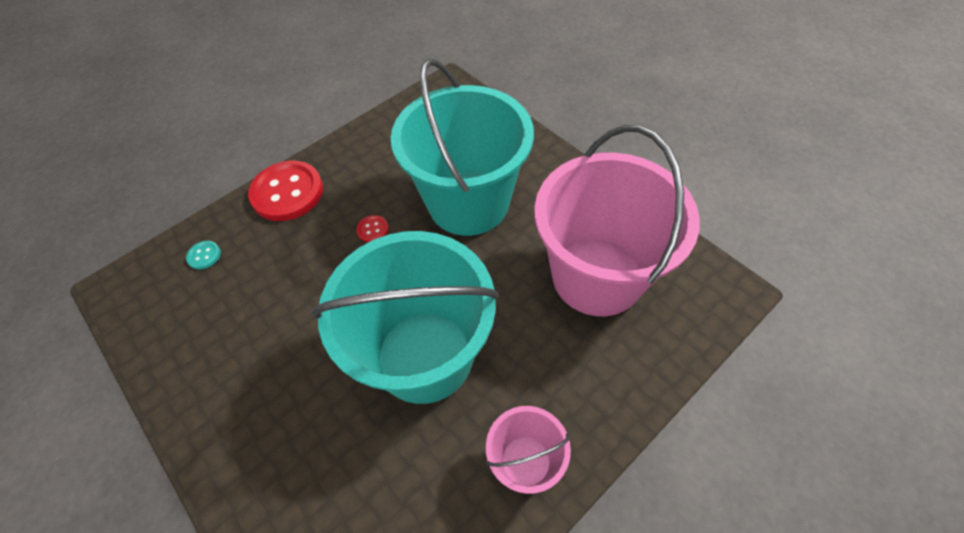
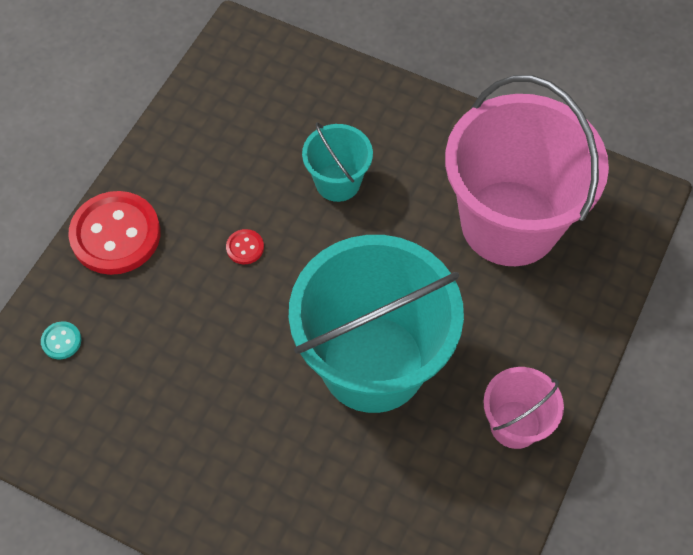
camera: 25 degrees left, 5 degrees up
(468, 203) = (337, 182): turquoise bucket -> turquoise bucket, size x0.47

